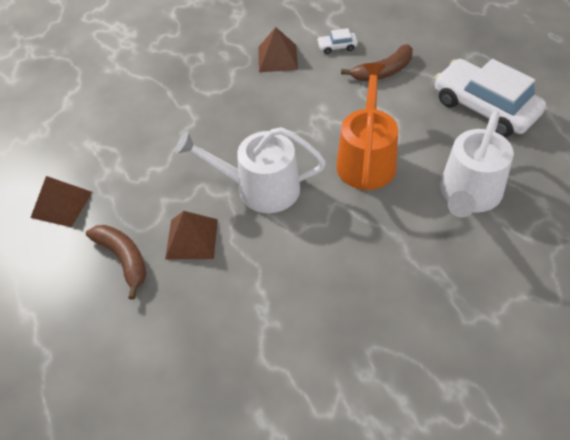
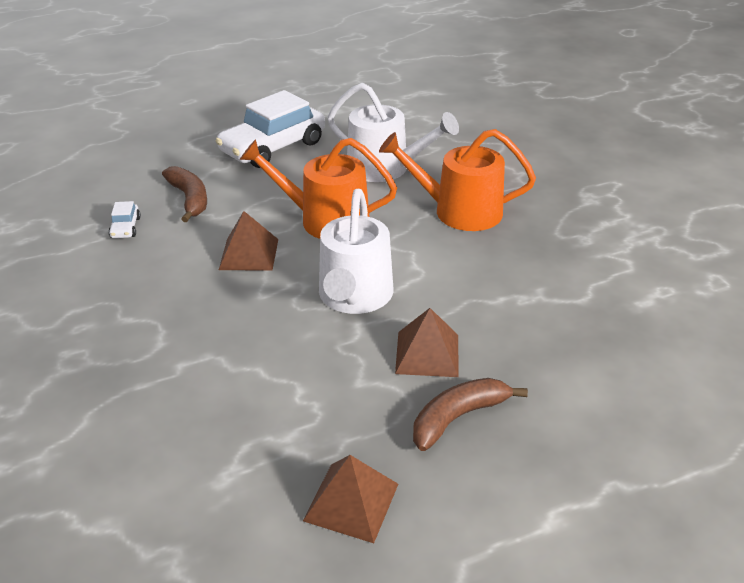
camera: 90 degrees left, 15 degrees down
(277, 58) = (119, 276): brown pyramid -> brown pyramid (249, 254)
(400, 259) = (459, 211): none -> orange watering can

